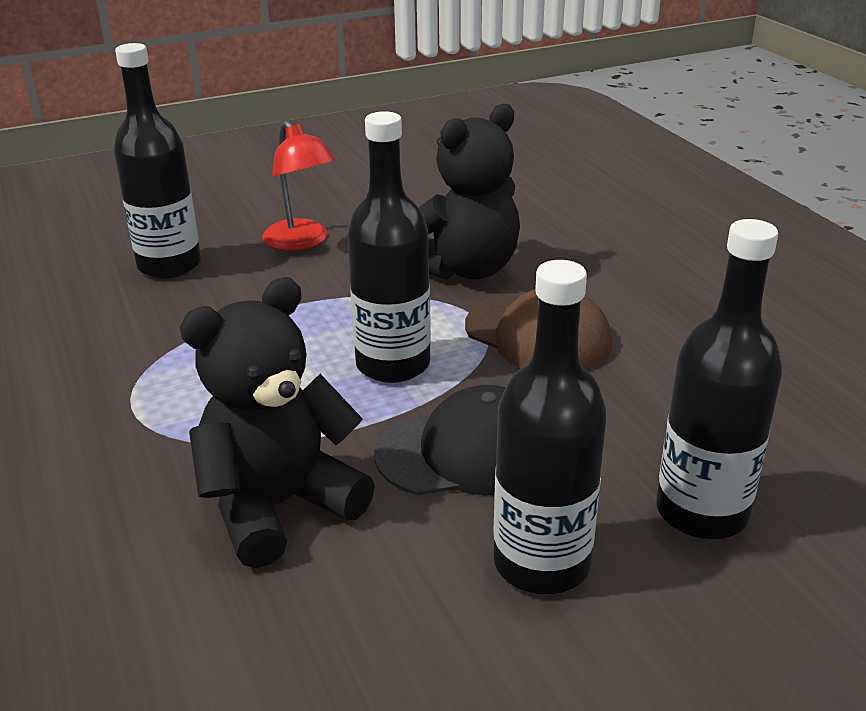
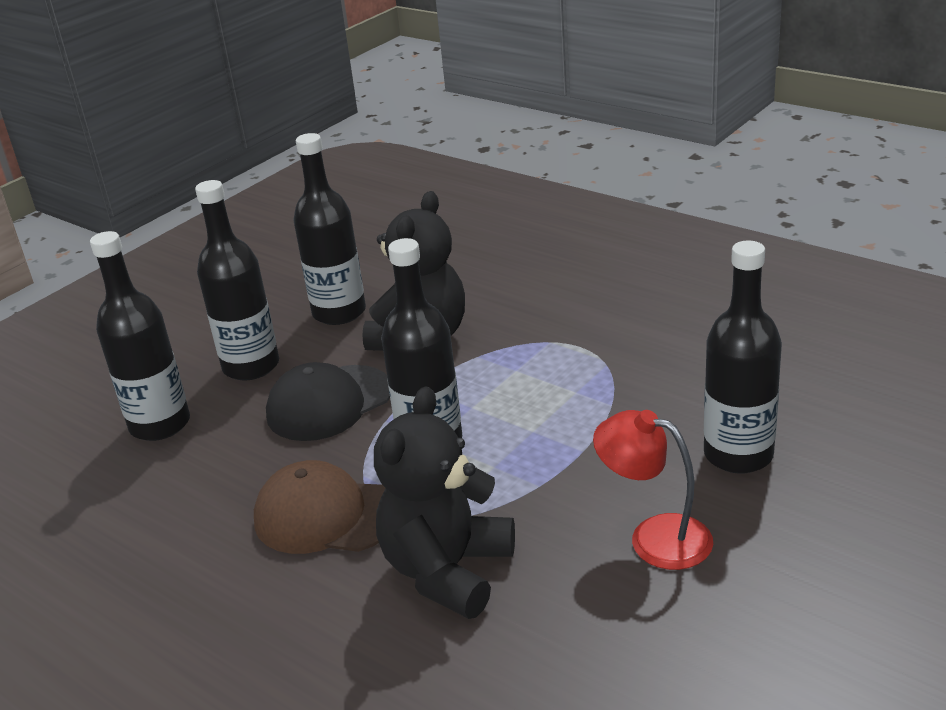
camera: 155 degrees right, 0 degrees up
(347, 620) = (339, 312): none -> black bottle

